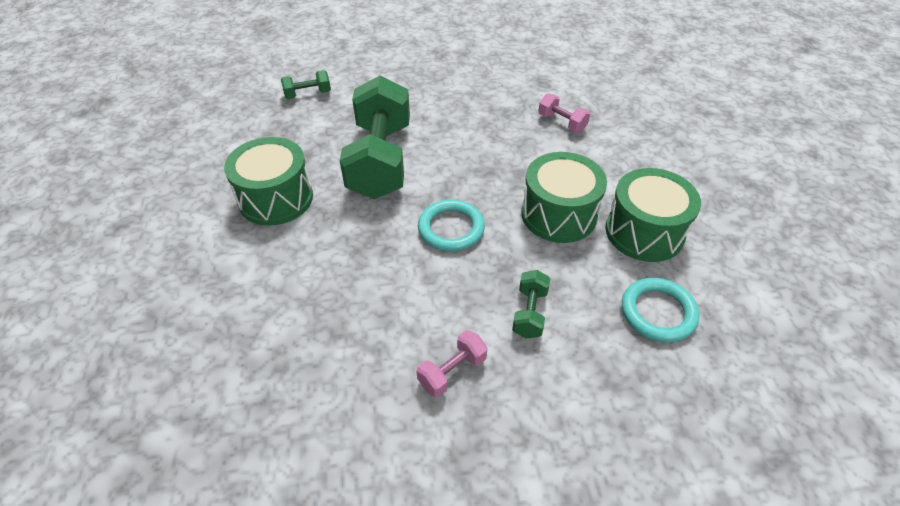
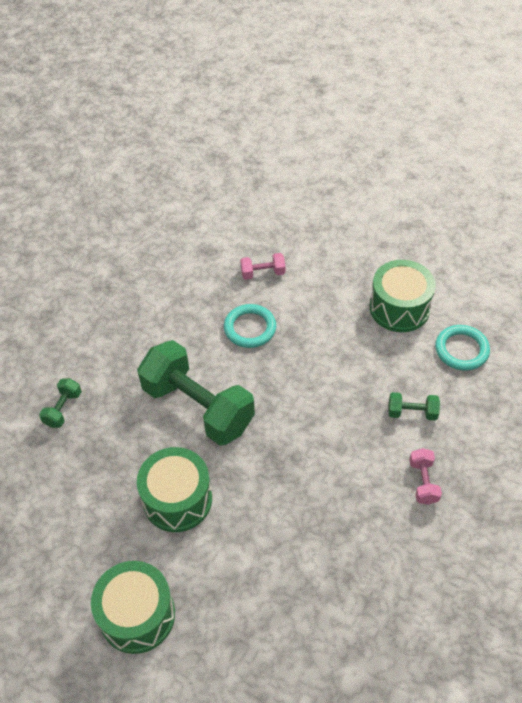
camera: 50 degrees left, 5 degrees up
(451, 228) = (307, 407): turquoise ring -> turquoise ring (250, 328)
(529, 313) = (412, 412): green dumbbell -> green dumbbell turned 45 degrees counterclockwise
(558, 214) = (347, 340): green drum -> green drum (137, 615)

